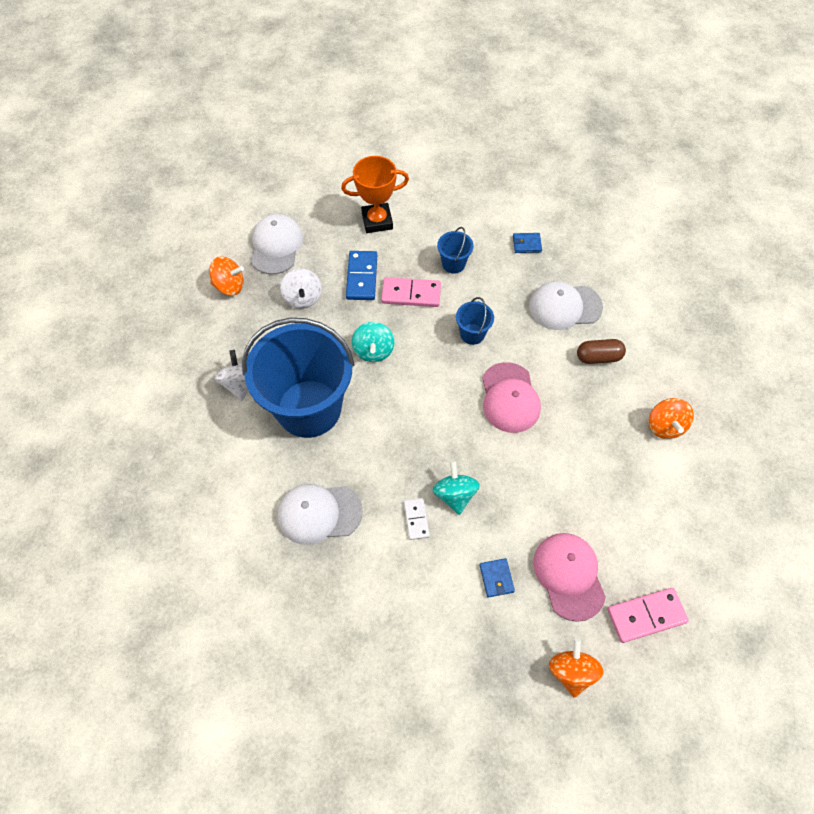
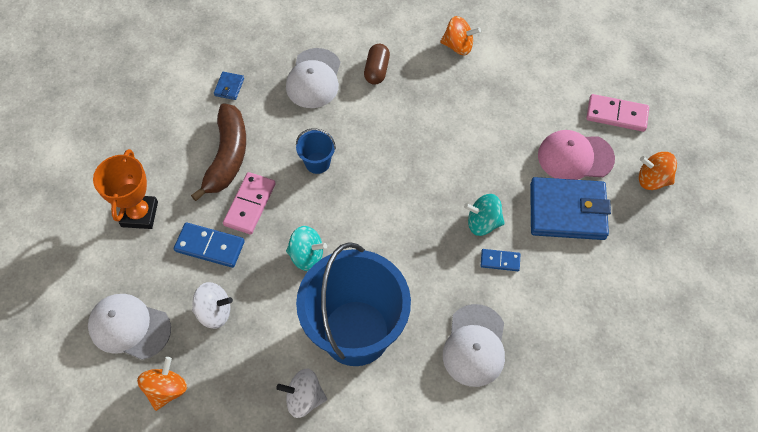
camera: 75 degrees left, 0 degrees up
(416, 519) = (500, 261): white domino -> blue domino
(453, 264) = (227, 156): blue bucket -> brown banana
(496, 578) = (567, 211): blue wallet -> blue wallet, size x2.44
(509, 398) = (397, 151): pink cap -> none
(646, 615) = (616, 115): pink domino -> pink domino turned 75 degrees counterclockwise

